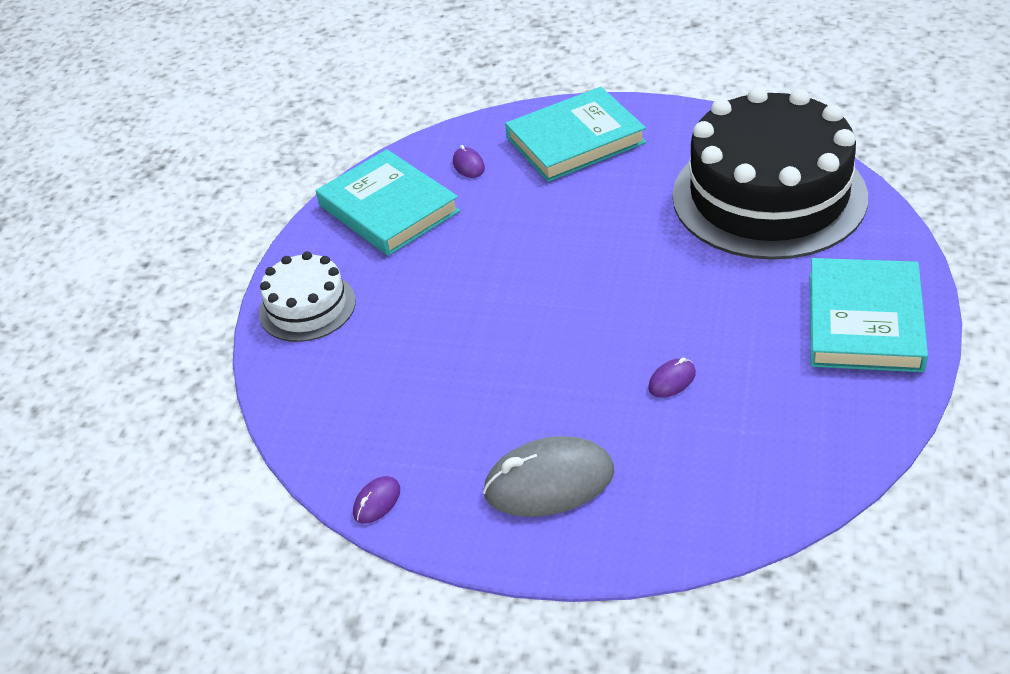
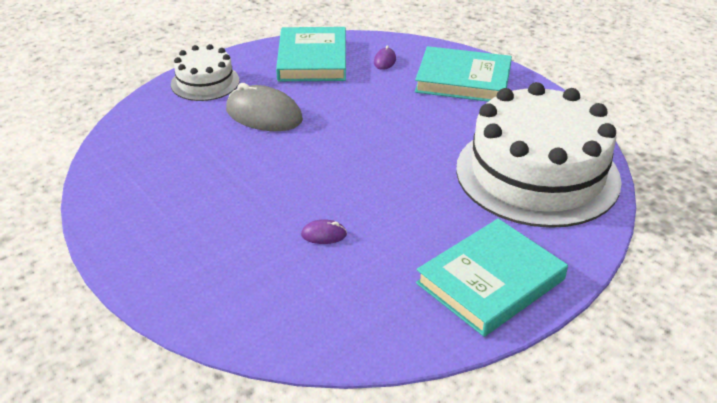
camera: 35 degrees right, 5 degrees down
(377, 502) = (96, 191): purple mouse -> none
(549, 483) = (182, 240): grey mouse -> grey mouse (264, 115)
(769, 196) = (537, 174): black cake -> white cake

